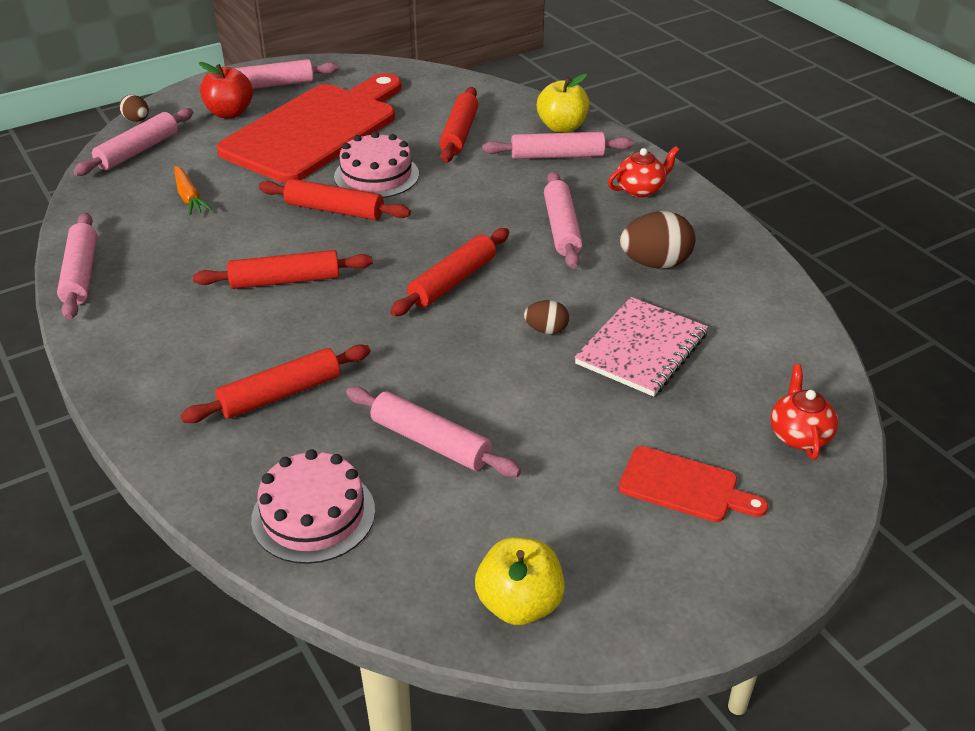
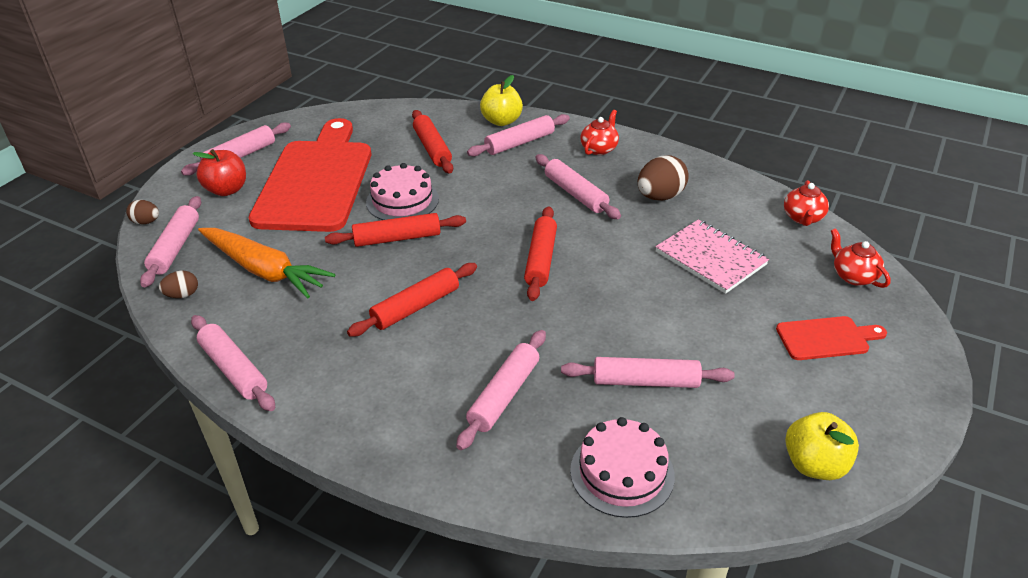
camera: 30 degrees left, 0 degrees up
(189, 197) = (264, 270): orange carrot -> orange carrot, size x1.93
(280, 394) = (504, 395): red rolling pin -> pink rolling pin
(546, 330) = (639, 269): brown egg -> brown egg (182, 295)
(641, 349) = (710, 258): pink notebook -> pink notebook turned 45 degrees counterclockwise
(808, 348) = (803, 218): none -> red teapot

